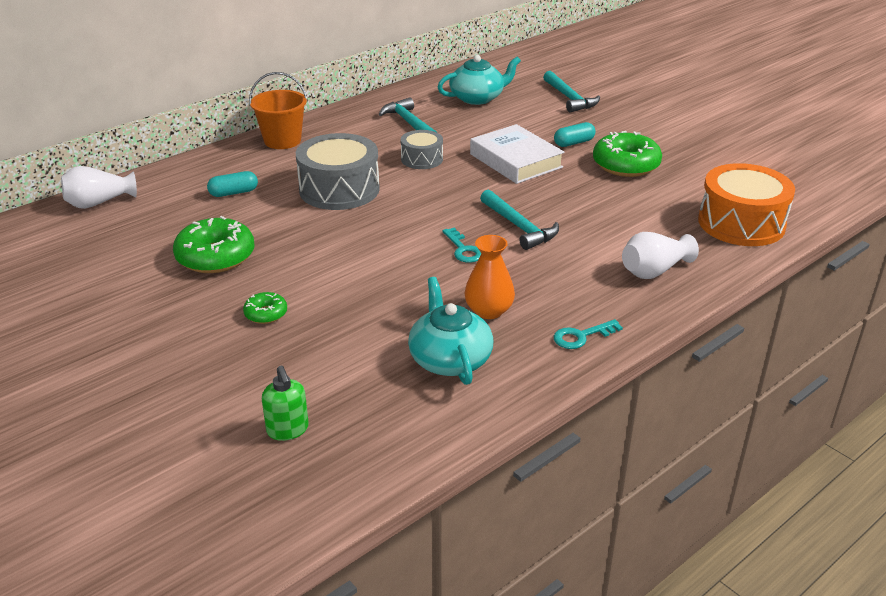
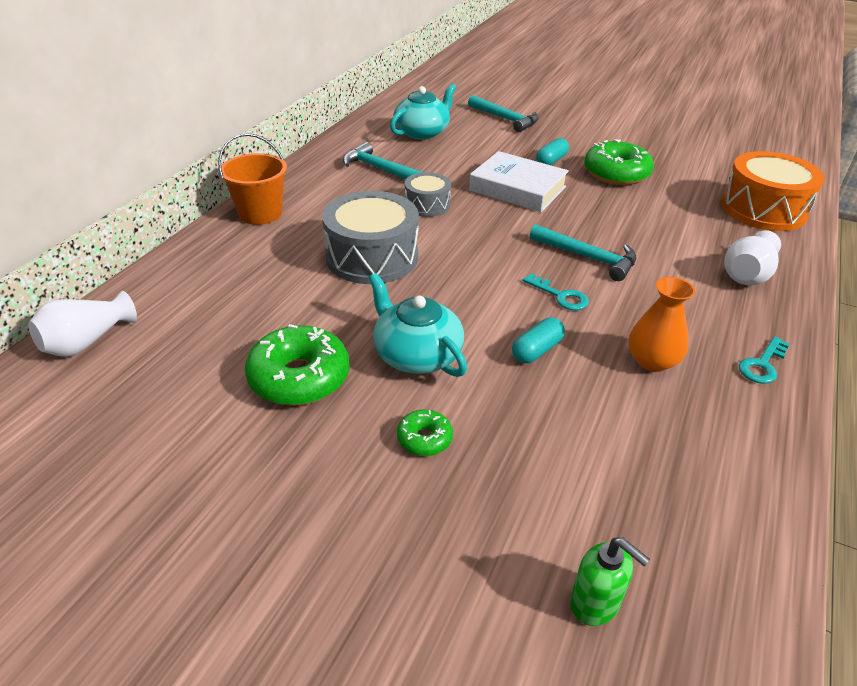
camera: 25 degrees left, 5 degrees up
(233, 193) = (254, 288): turquoise capsule -> turquoise capsule (536, 350)
(450, 359) = (672, 434): turquoise teapot -> turquoise teapot (416, 354)

